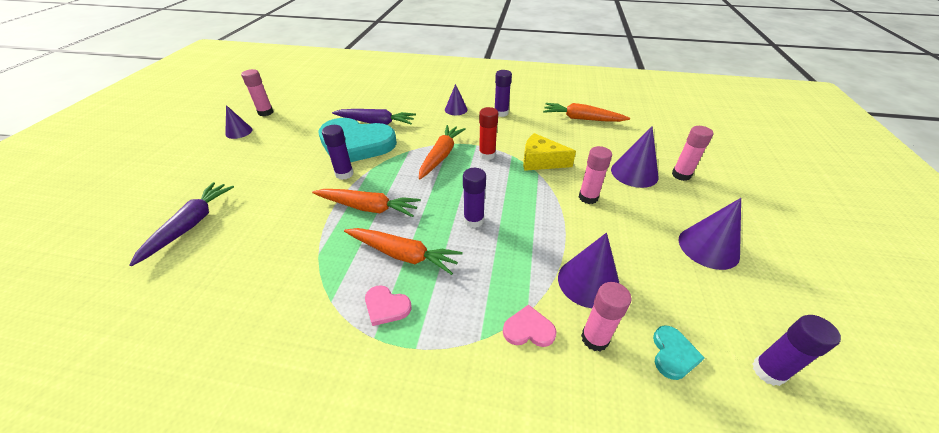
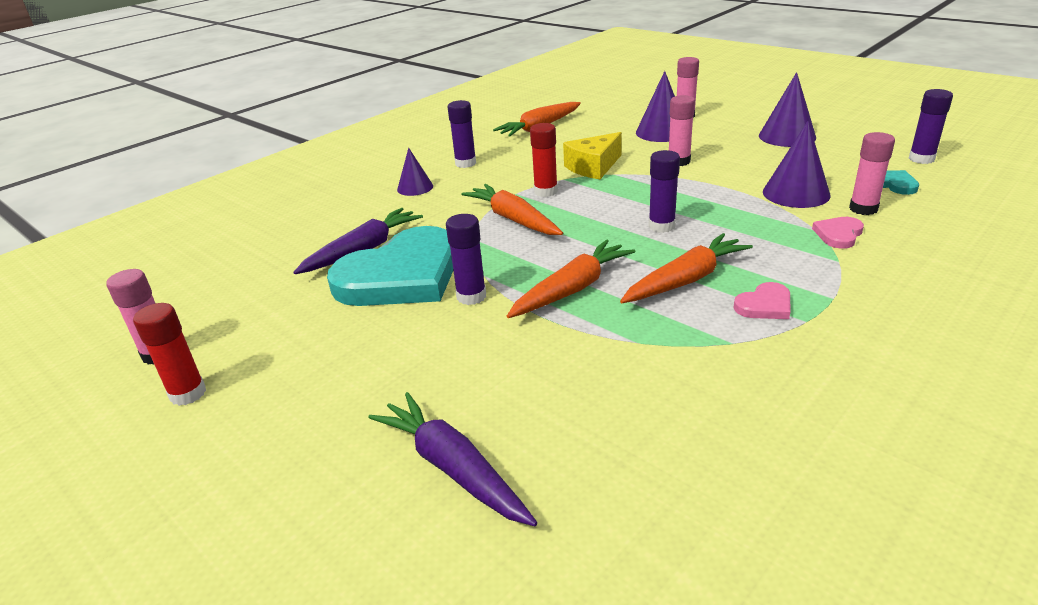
camera: 55 degrees left, 10 degrees down
(239, 132) = (188, 393): purple cone -> red glue stick

